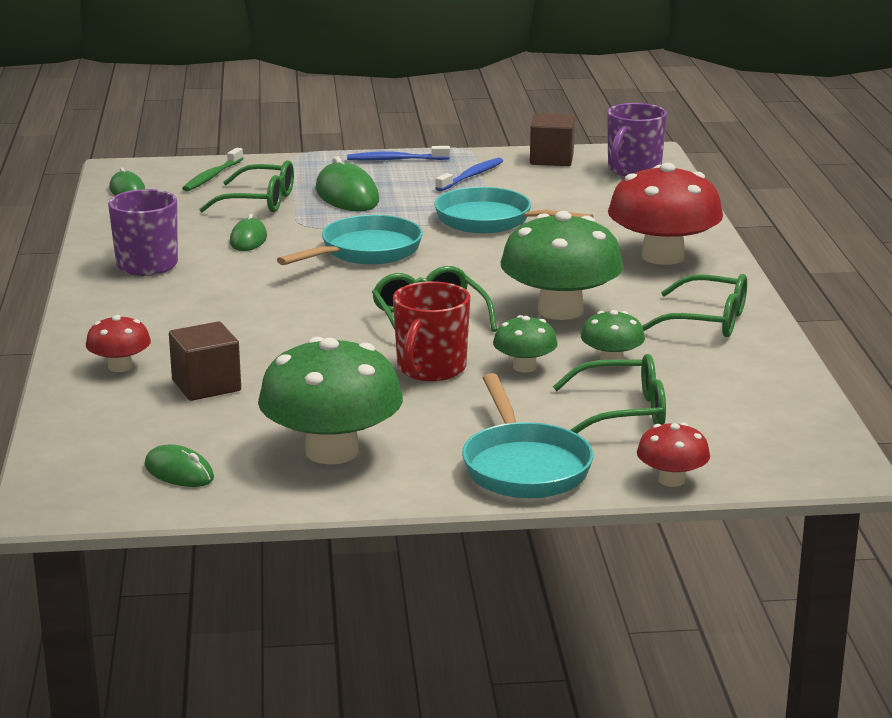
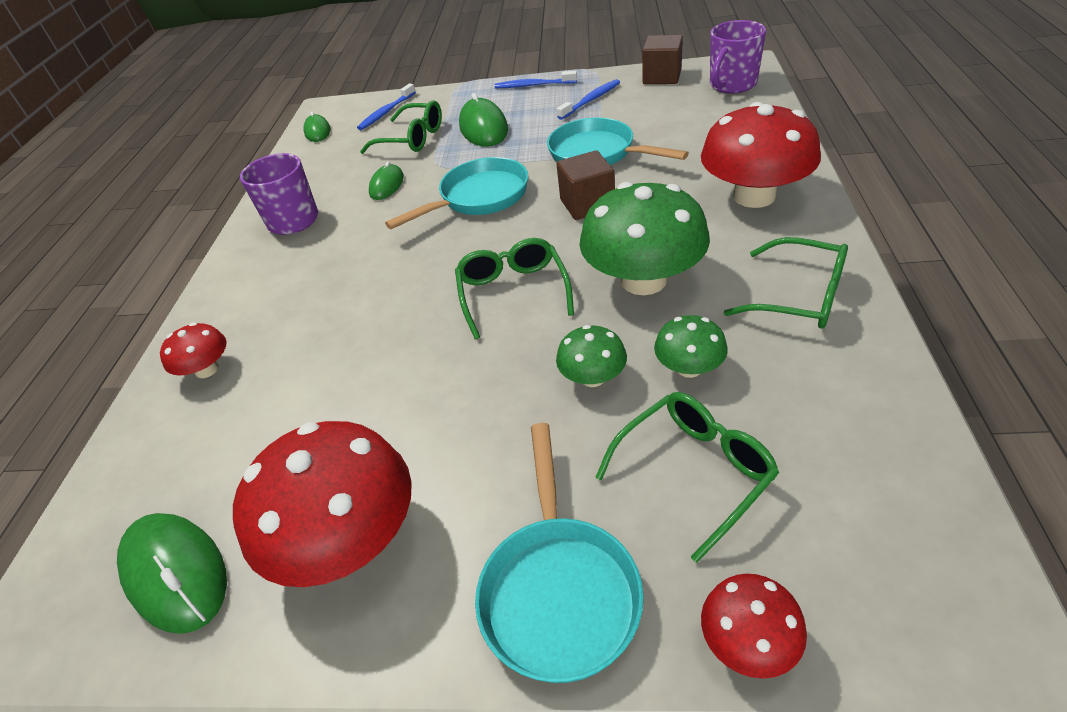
camera: 15 degrees right, 20 degrees up
(179, 472) = (176, 573): green mouse -> green mouse, size x1.66
(206, 385) = (269, 404): brown cube -> brown cube (587, 204)
(212, 176) = (386, 112): green toothbrush -> blue toothbrush
(332, 451) = (348, 539): green mushroom -> red mushroom
(430, 369) = (494, 379): red mug -> none
(623, 412) = (694, 472): green glasses -> green glasses turned 45 degrees counterclockwise

